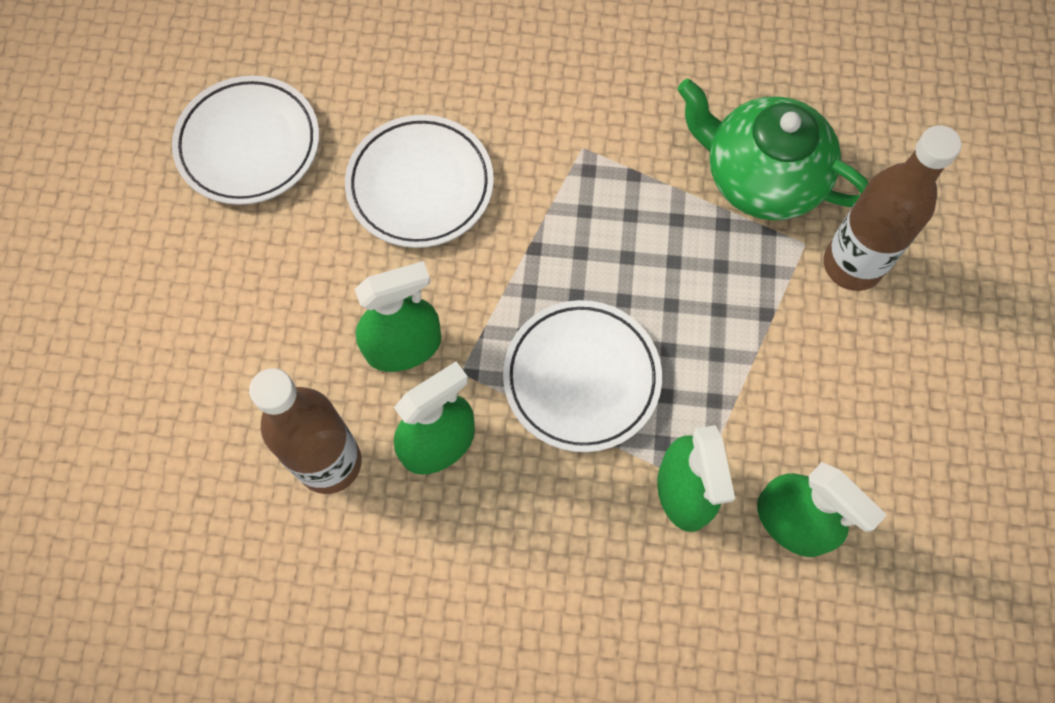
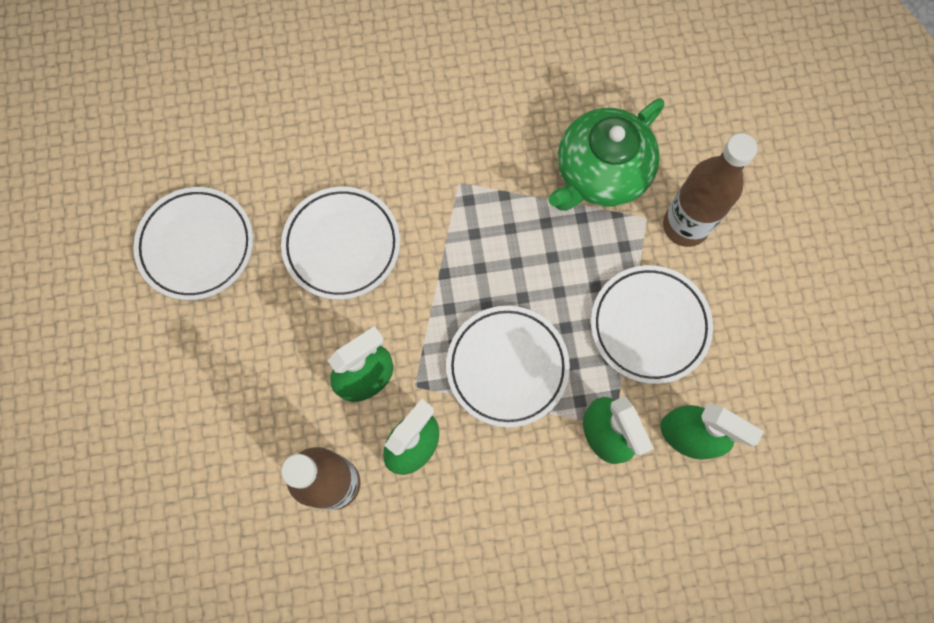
camera: 15 degrees left, 5 degrees up
(761, 177) = (601, 173): green teapot -> green teapot turned 60 degrees counterclockwise
(775, 374) = (649, 326): none -> white plate

